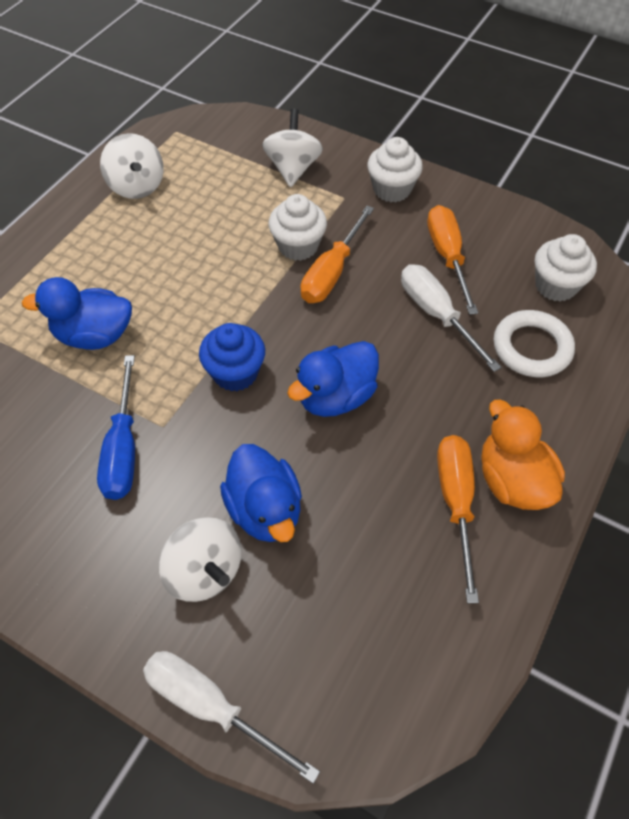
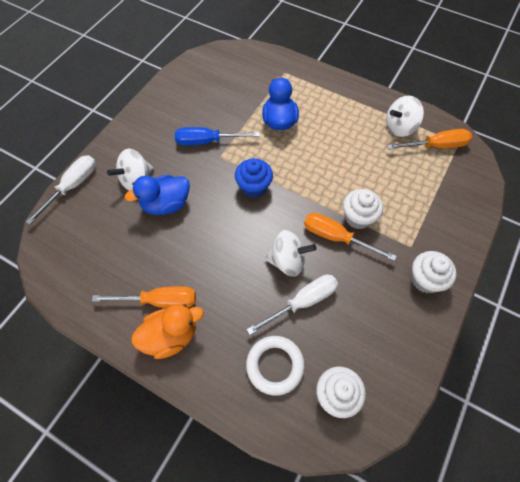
camera: 90 degrees right, 5 degrees up
(293, 168) = (435, 213): white spinning top -> white spinning top (287, 261)
(335, 397) = (236, 238): blue duck -> none
(447, 257) = (359, 314): orange screwdriver -> orange screwdriver (436, 146)

